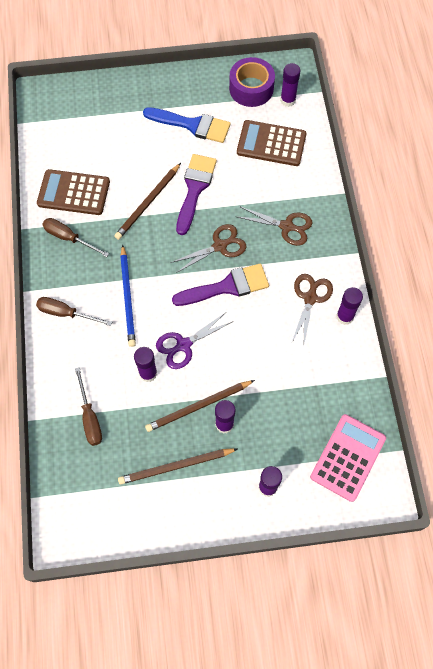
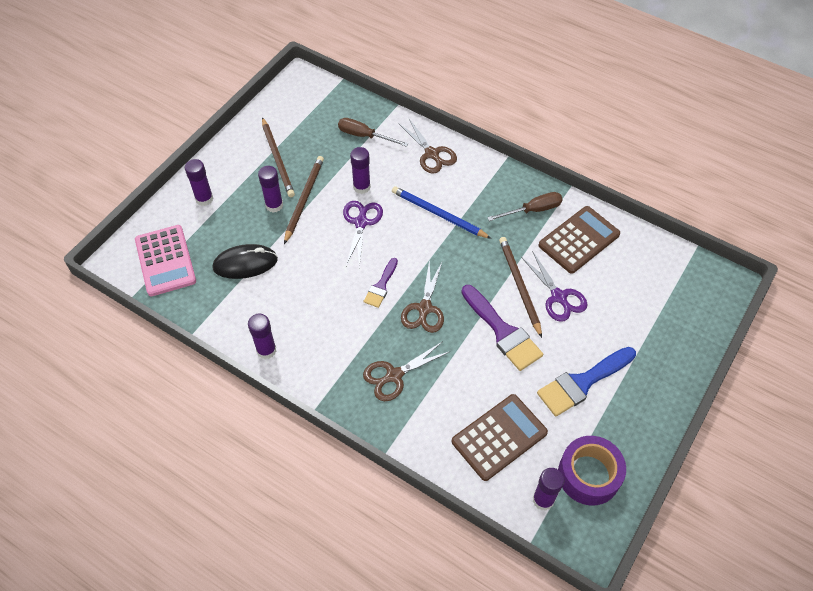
camera: 130 degrees right, 10 degrees down
(66, 313) = (462, 169): brown screwdriver -> none
(136, 175) = (558, 297): none -> purple scissors
(175, 466) = (277, 159): brown pencil -> brown pencil turned 135 degrees clockwise
(227, 286) = (381, 286): purple brush -> purple brush, size x0.57
(295, 395) = (245, 263): none -> black mouse
(310, 298) = (309, 338): brown scissors -> brown scissors (432, 154)

